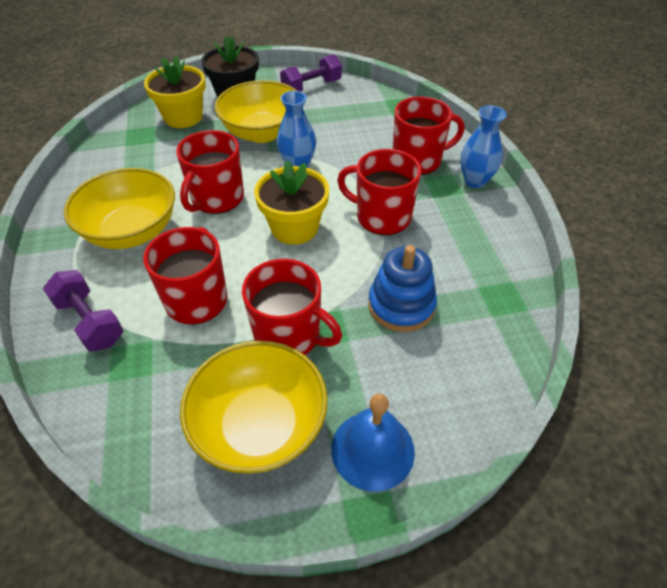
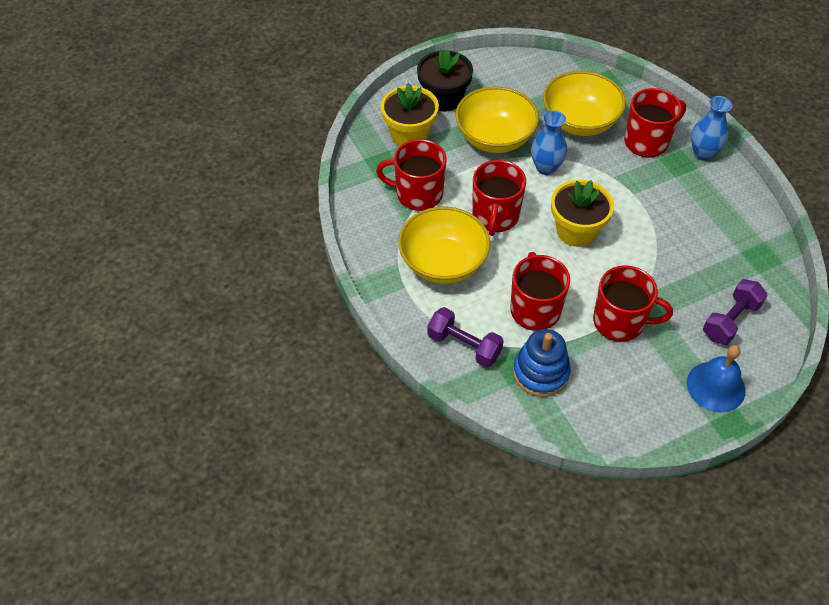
camera: 15 degrees left, 5 degrees up
(260, 426) = (634, 389): yellow bowl -> yellow bowl (580, 122)
(311, 87) = (511, 74): purple dumbbell -> purple dumbbell (730, 320)
(382, 217) = (642, 205): red mug -> red mug (418, 194)
(401, 305) = (690, 279): blue stacking toy -> blue stacking toy (540, 373)

